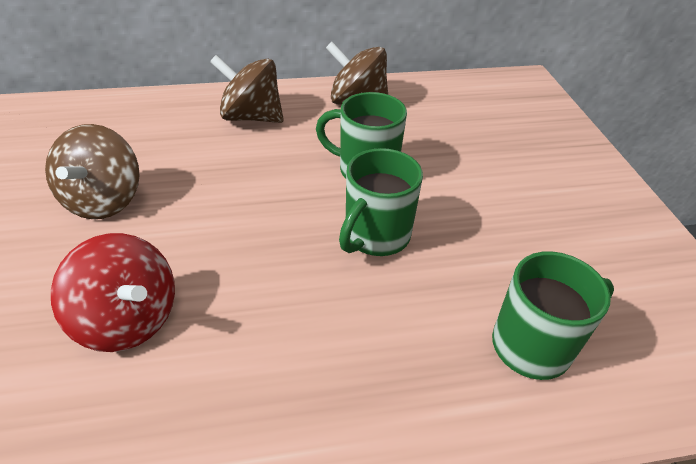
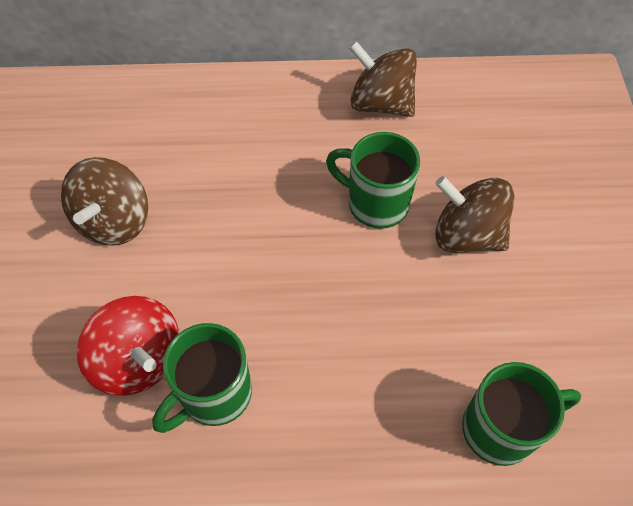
camera: 10 degrees right, 15 degrees up
(251, 117) = (263, 118): brown spinning top -> brown spinning top (467, 235)
(375, 236) = (373, 290): green mug -> green mug (214, 394)

